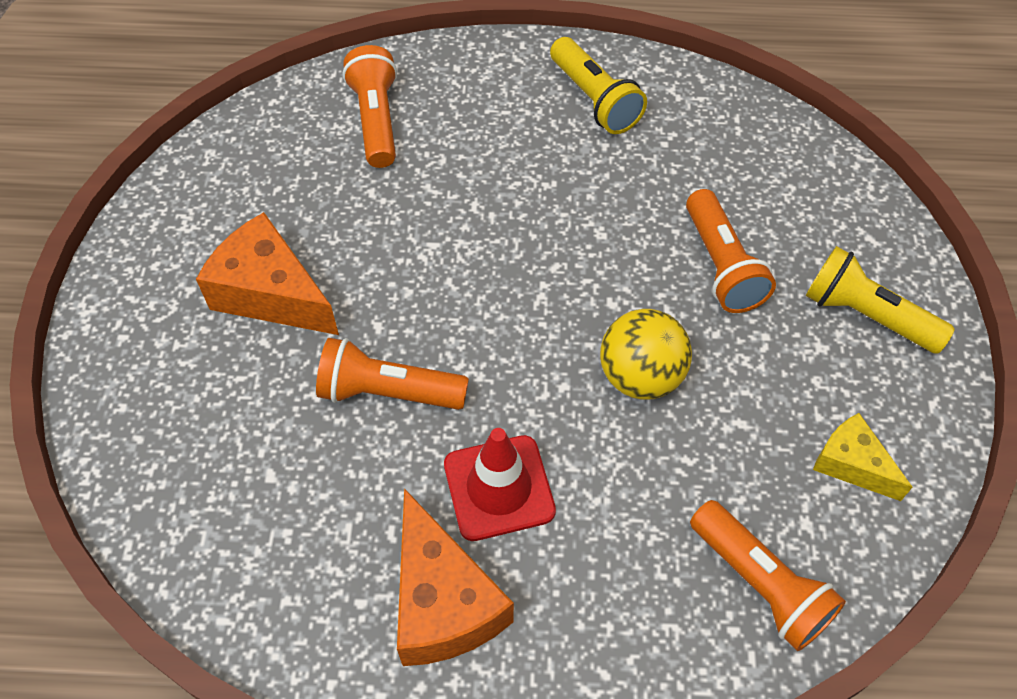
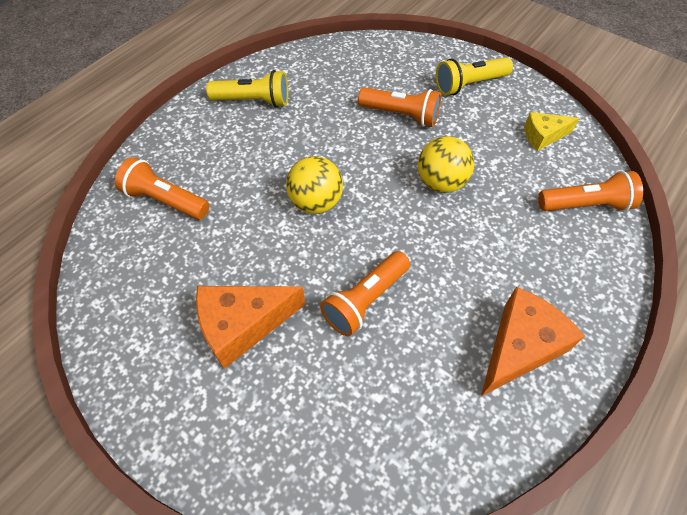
camera: 55 degrees left, 0 degrees up
(443, 602) = (519, 347): orange cheese -> orange cheese turned 60 degrees counterclockwise
(490, 259) = (316, 202): none -> yellow ball
(499, 488) = (465, 281): red traffic cone -> none

